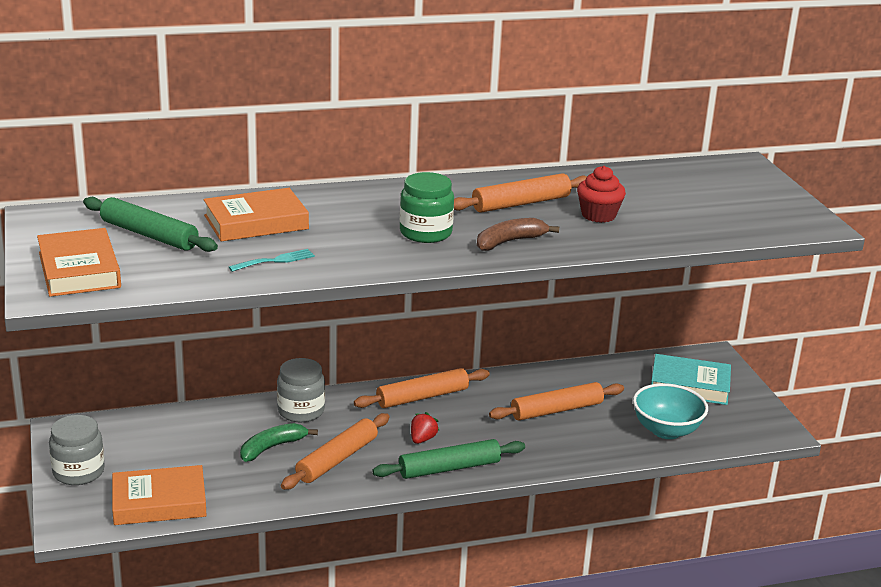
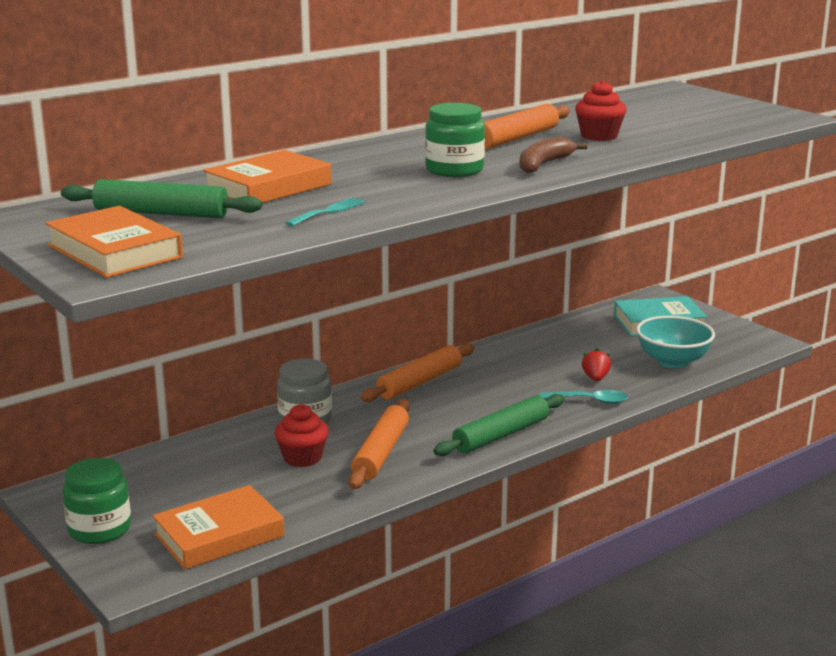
camera: 20 degrees left, 5 degrees down
(78, 472) = (99, 529): grey jar -> green jar
(272, 447) = (302, 458): green banana -> red cupcake
(422, 439) = (452, 417): red strawberry -> red strawberry (595, 378)
(555, 453) = (590, 401): none -> turquoise spoon
(556, 410) = (558, 366): orange rolling pin -> none

